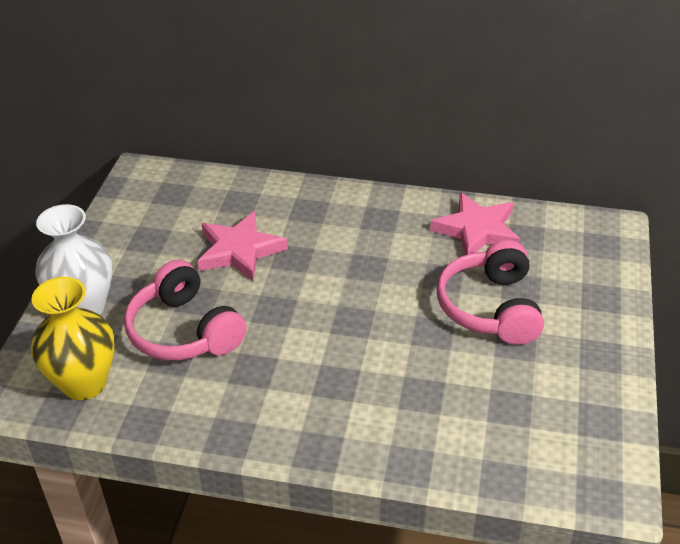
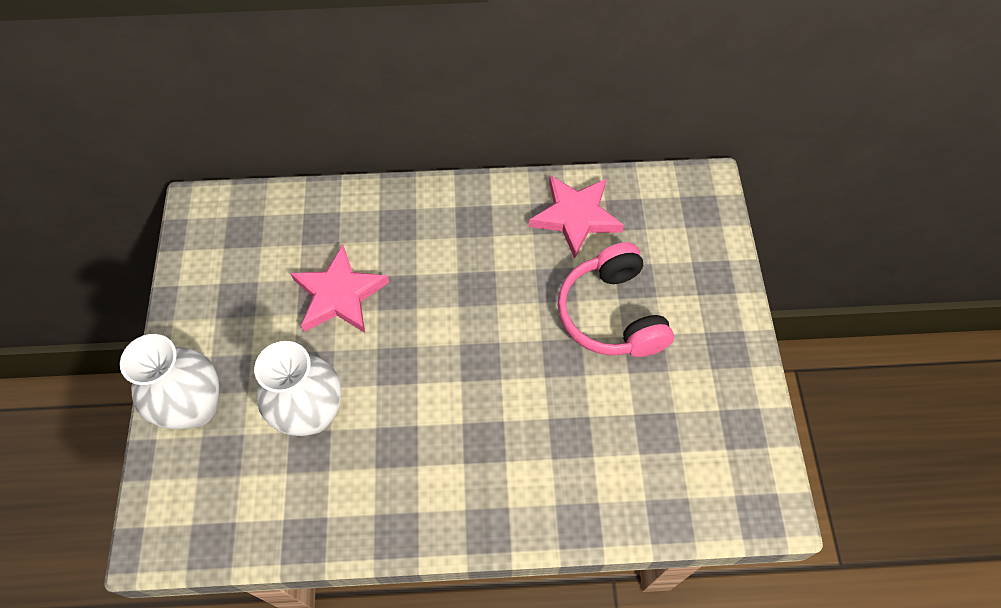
camera: 15 degrees left, 20 degrees up
(84, 383) = (226, 506): yellow vase -> none
(184, 331) = (311, 414): pink headphones -> white vase

